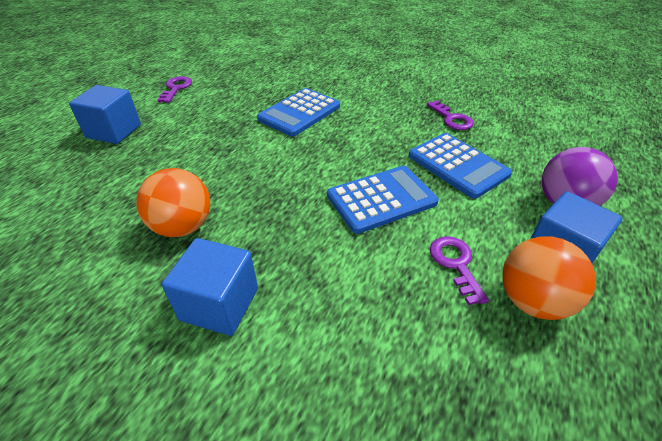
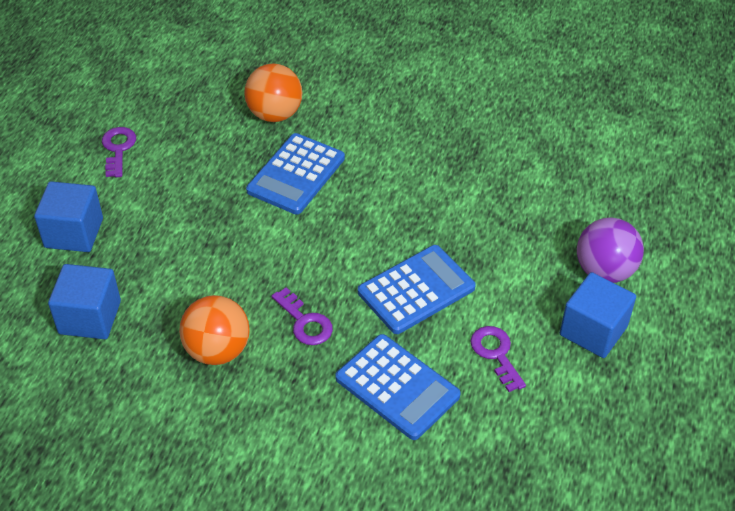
camera: 10 degrees left, 5 degrees up
(219, 304) = (285, 423): blue cube -> blue cube (90, 317)
(452, 119) = (484, 163): purple key -> purple key (305, 322)
(457, 165) = (494, 234): blue calculator -> blue calculator (397, 387)
(532, 301) = (564, 380): orange ball -> orange ball (275, 114)

